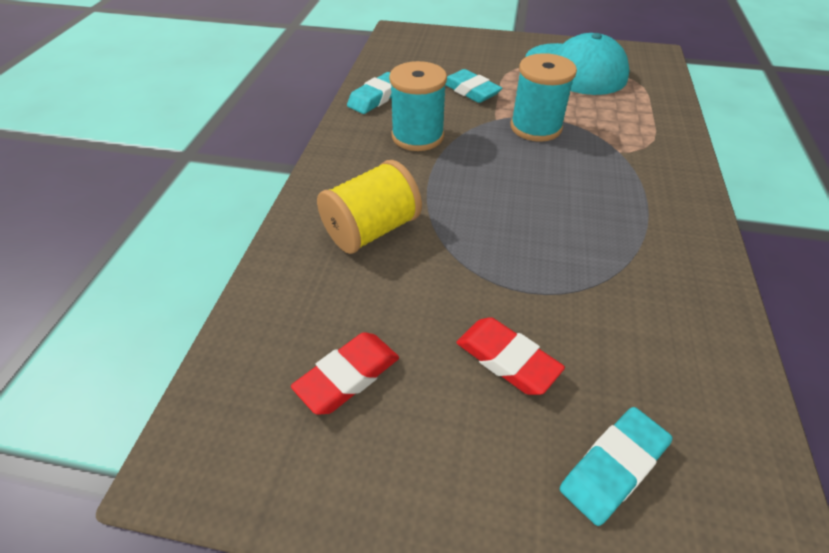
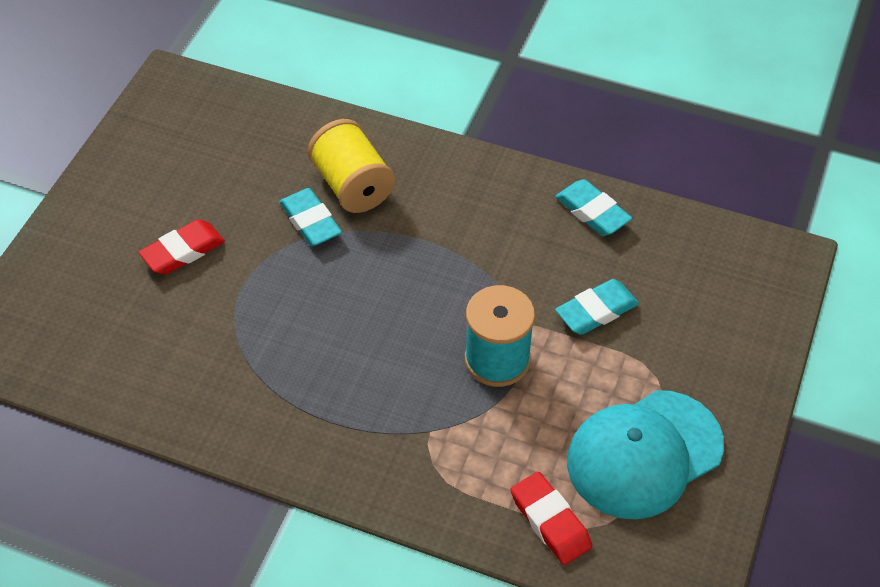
camera: 100 degrees right, 5 degrees up
(348, 376) = (203, 158): red eraser -> red eraser (550, 521)
(417, 136) = (499, 240): turquoise spool -> none
(613, 467) = (80, 288): turquoise eraser -> turquoise eraser (310, 221)

